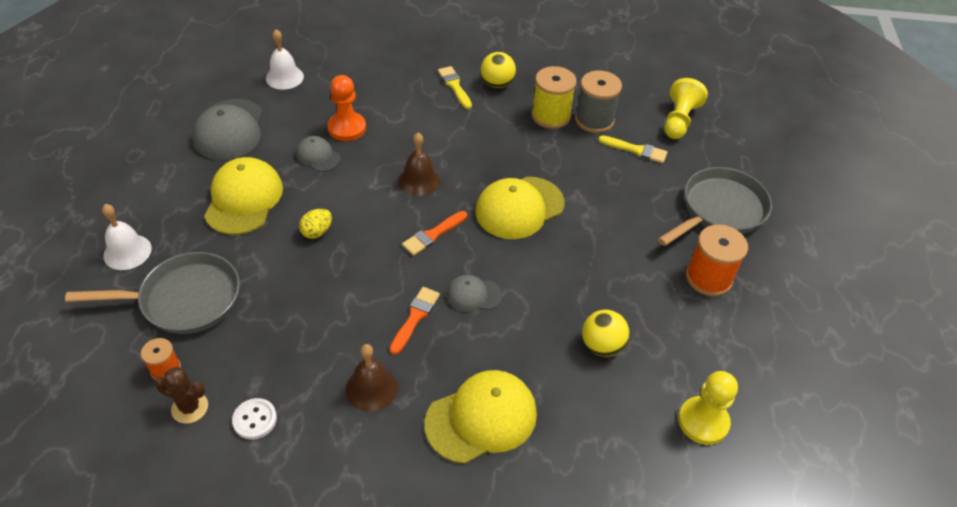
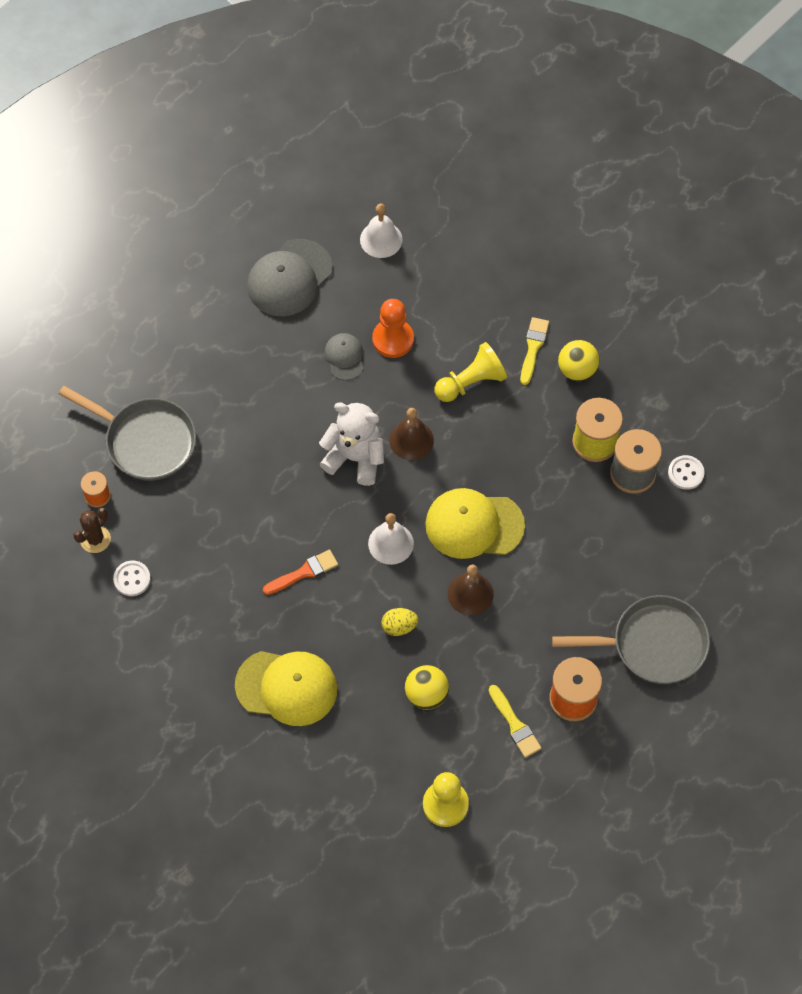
camera: 40 degrees right, 15 degrees up
(127, 252) = (131, 366): white bell -> white bell (391, 543)
(190, 407) = (95, 539): brown cactus -> brown cactus turned 75 degrees clockwise
(244, 199) = (251, 367): yellow cap -> none
(317, 232) = (287, 440): yellow egg -> yellow egg (399, 626)
(371, 388) = (227, 610): brown bell -> brown bell (470, 594)
(385, 214) = (355, 458): none -> white teddy bear
(433, 235) = (378, 504): orange brush -> none
(473, 295) = (364, 583): grey cap -> none
(627, 103) = (685, 473): none -> white button
(636, 150) = (639, 532): yellow brush -> yellow brush (515, 724)
(679, 120) = (717, 526): yellow pawn -> yellow pawn (471, 382)

